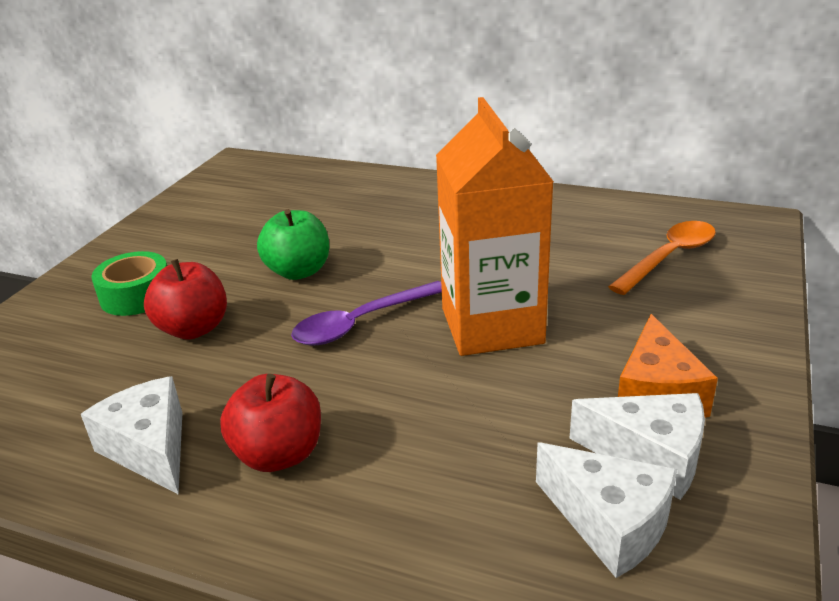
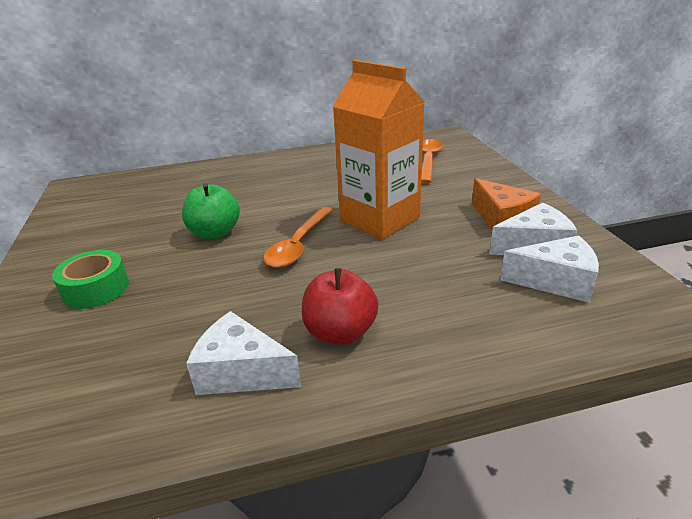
camera: 35 degrees left, 0 degrees up
(193, 329) = (176, 291): red apple -> none
(361, 323) = (298, 245): purple spoon -> orange spoon

